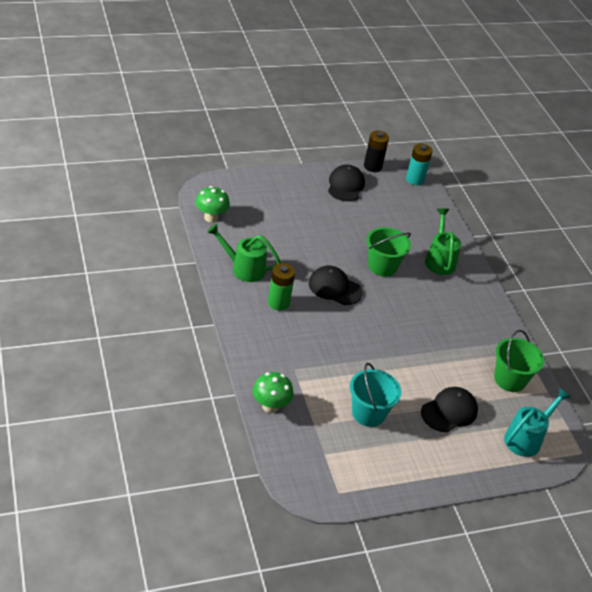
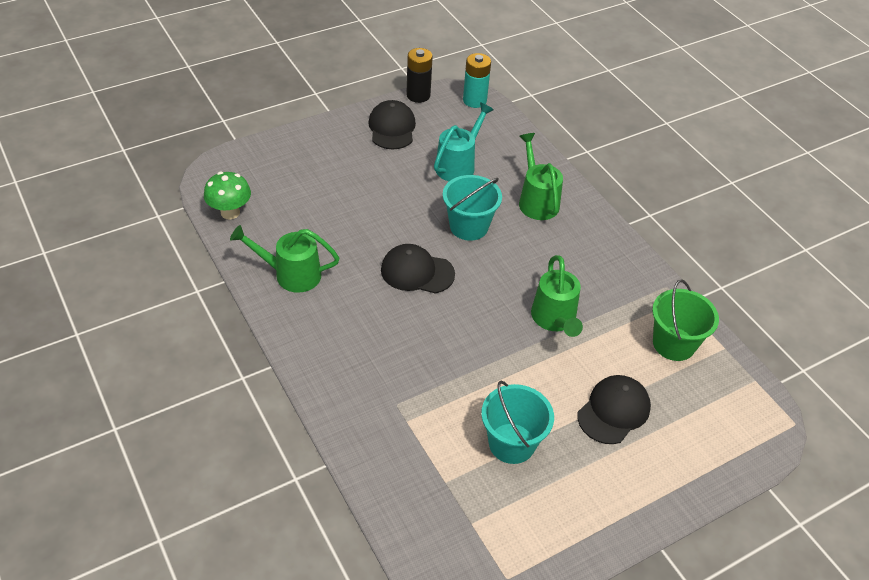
camera: 10 degrees left, 5 degrees up
(270, 406) = (379, 470): green mushroom -> none
(278, 303) = (349, 312): green battery -> none
(382, 266) = (469, 226): green bucket -> turquoise bucket
(426, 343) = (555, 320): none -> green watering can
(526, 438) = (721, 422): turquoise watering can -> turquoise watering can (458, 164)

